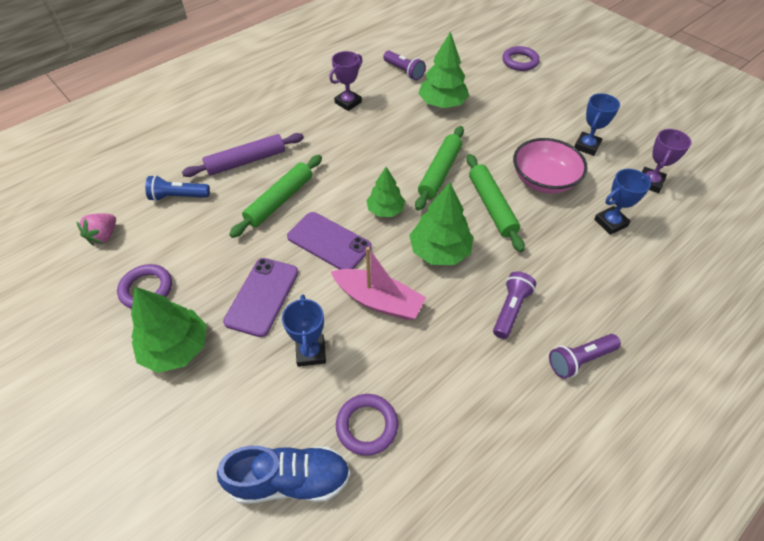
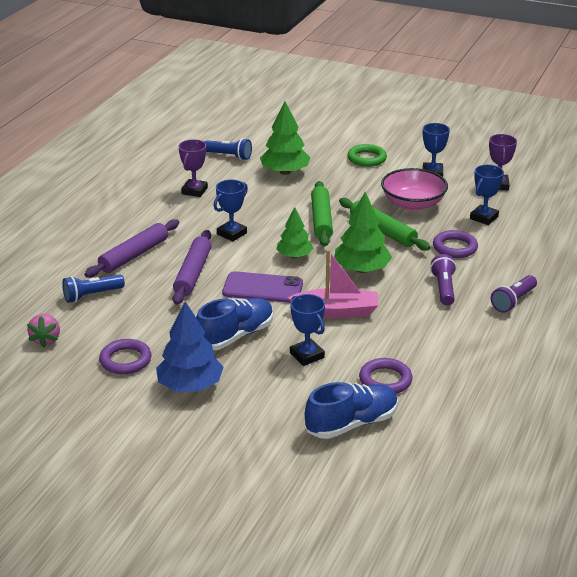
camera: 25 degrees left, 20 degrees down
(176, 348) = (190, 385): green tree -> blue tree
(262, 296) = (235, 336): purple phone -> blue shoe
(280, 200) = (193, 273): green rolling pin -> purple rolling pin
(346, 163) = (231, 233): none -> blue trophy
(404, 71) = (229, 156): purple flashlight -> blue flashlight
(520, 61) = (332, 125): purple ring -> purple ring (455, 247)
(530, 109) = (367, 158): none -> green ring

